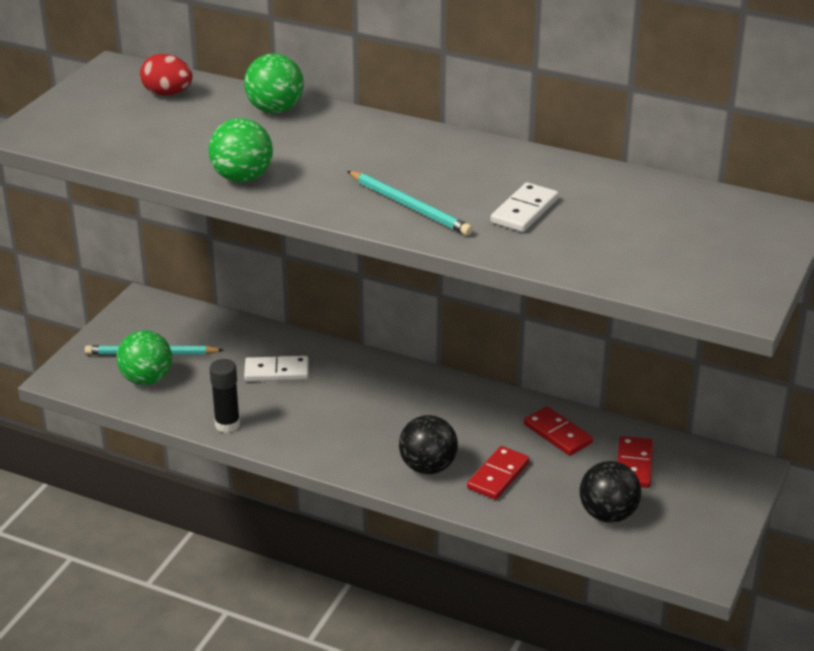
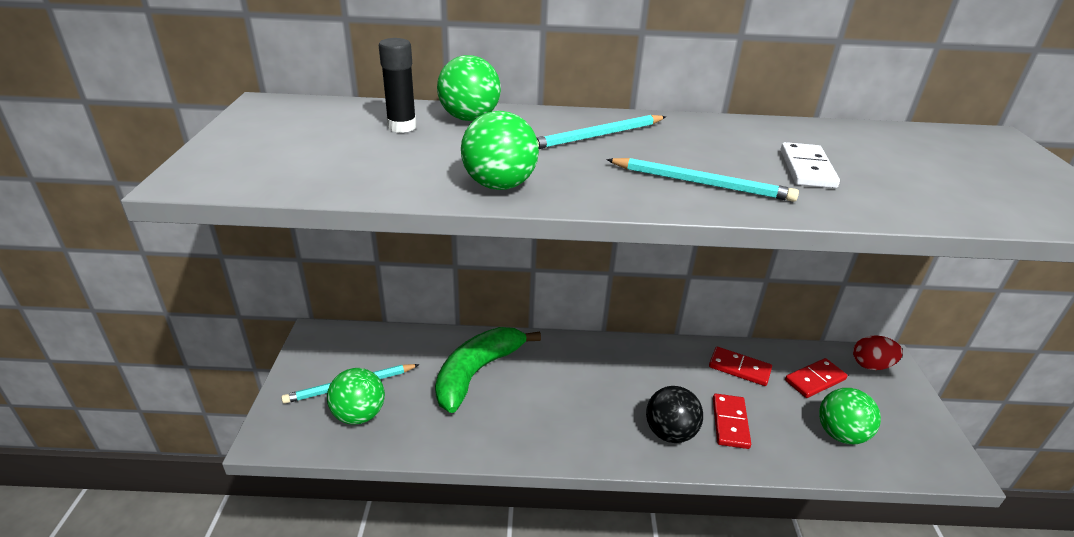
camera: 25 degrees left, 0 degrees up
(167, 93) = (343, 118): red egg -> red egg (871, 365)
(227, 425) = (465, 443): black glue stick -> black glue stick (402, 127)
(276, 371) = (477, 373): white domino -> green banana
(372, 147) = (598, 136): none -> turquoise pencil
(608, 514) = (840, 434): black ball -> green ball
(634, 465) = (815, 380): red domino -> red domino turned 75 degrees clockwise

